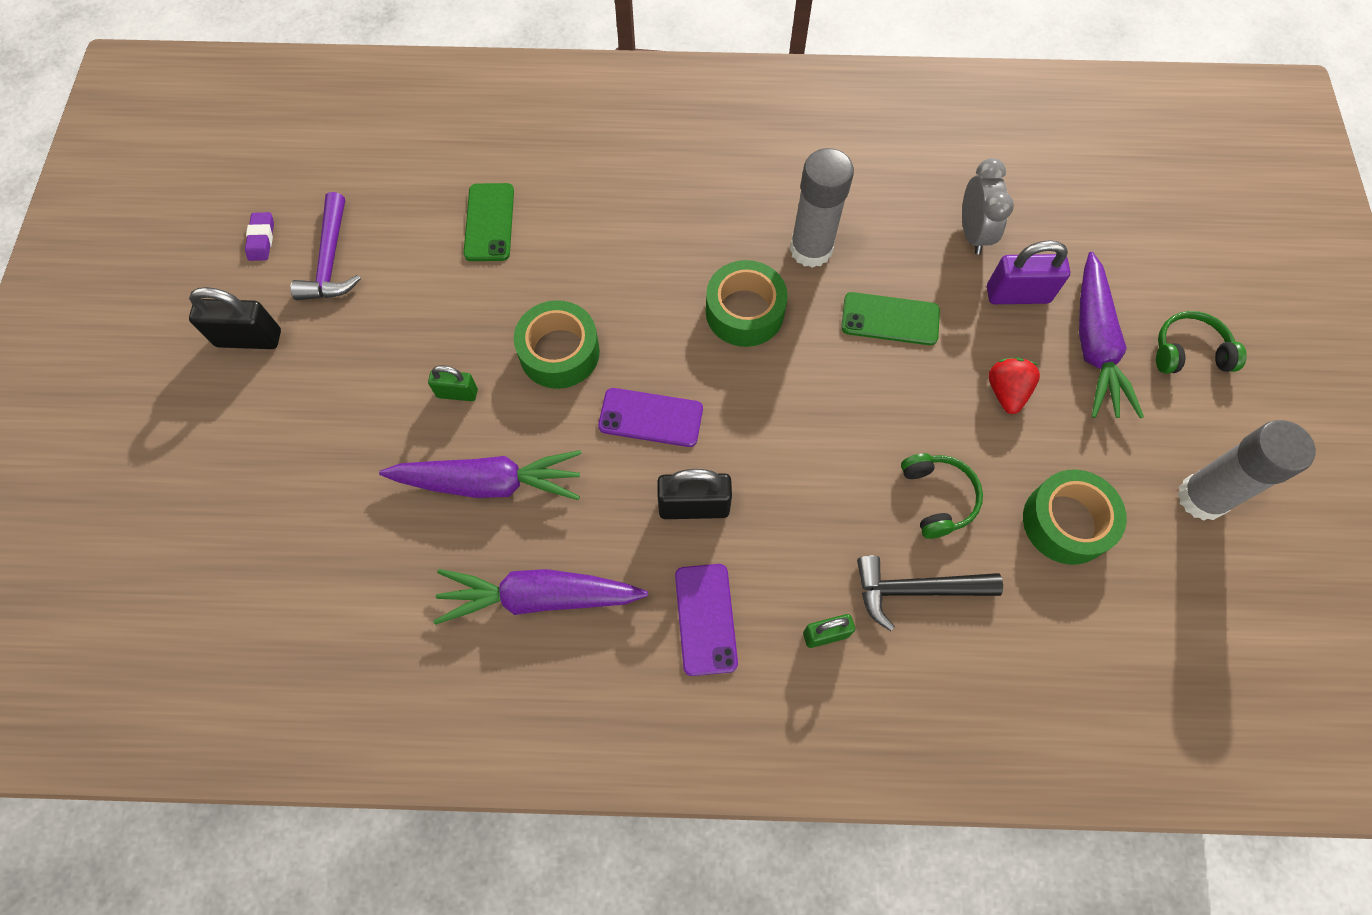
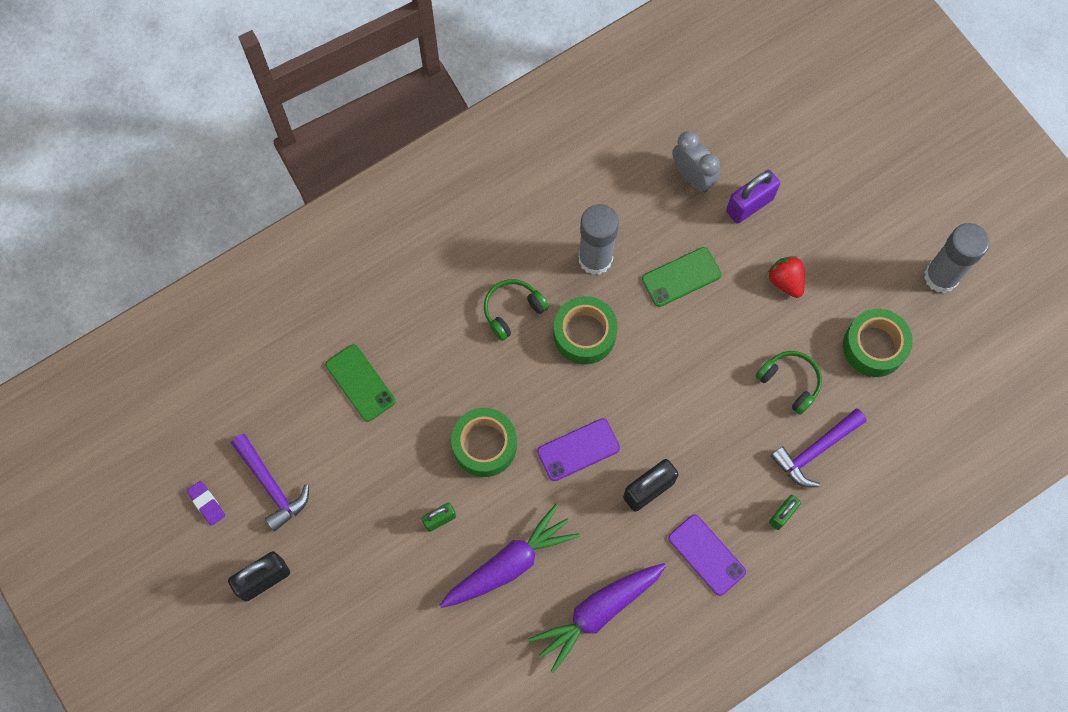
camera: 35 degrees left, 5 degrees up
(915, 589) = (815, 450): black hammer -> purple hammer
(1094, 346) = (819, 212): purple carrot -> none
(1189, 352) = (878, 178): green headphones -> green headphones (512, 310)

